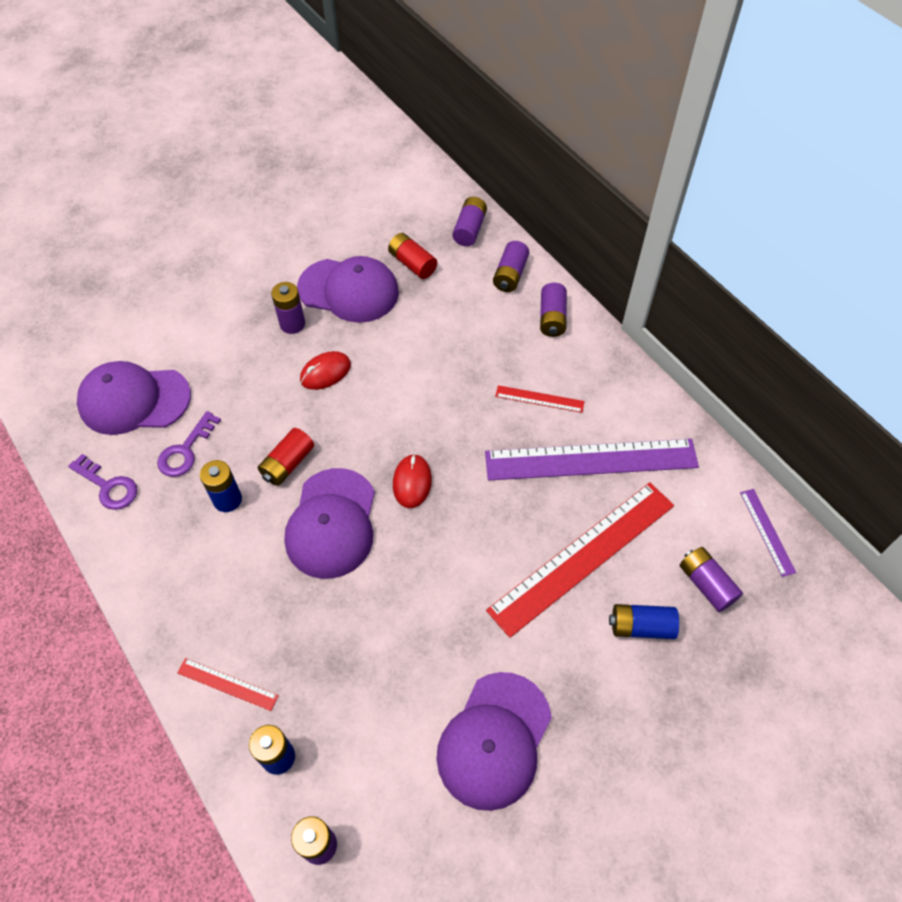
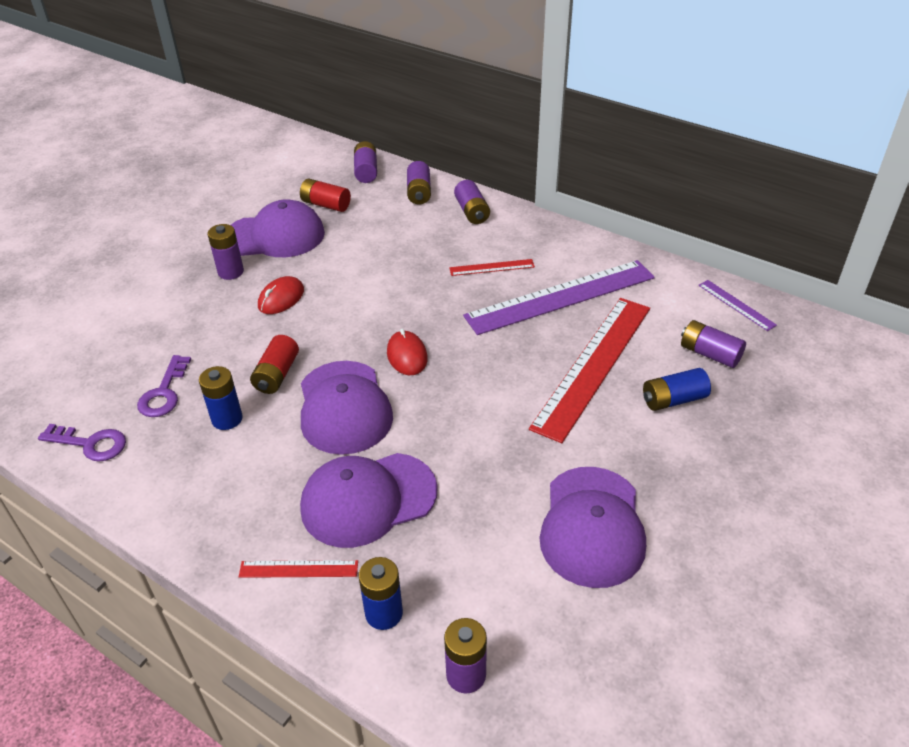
camera: 20 degrees left, 15 degrees down
(134, 400) = (89, 368): purple cap -> purple cap (368, 499)

